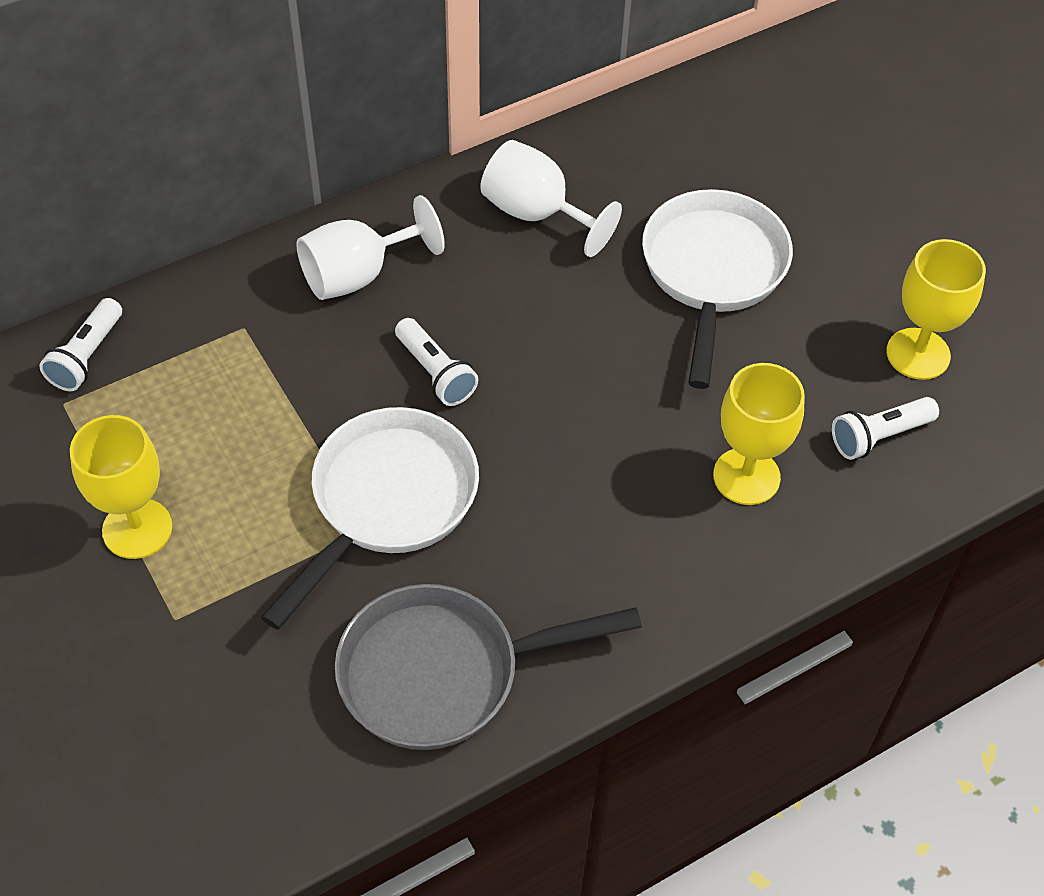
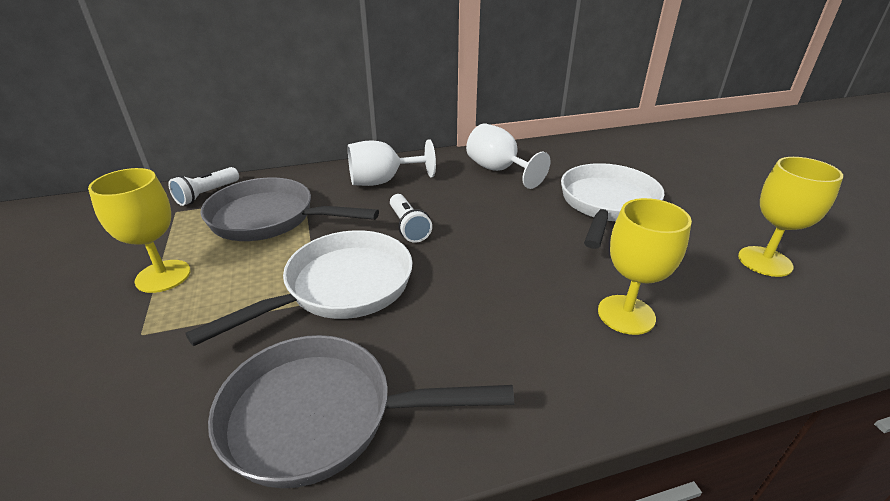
camera: 15 degrees right, 20 degrees down
(221, 393) = (270, 219): none -> grey pan
(879, 436) = (740, 305): white flashlight -> none

